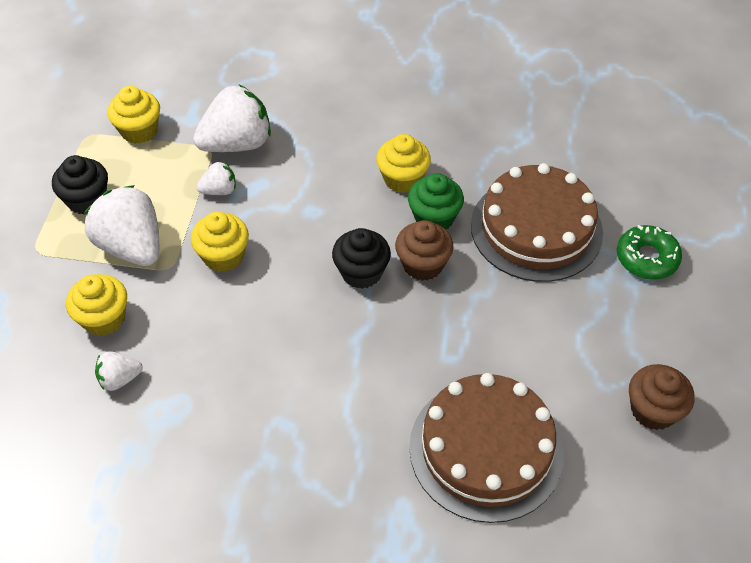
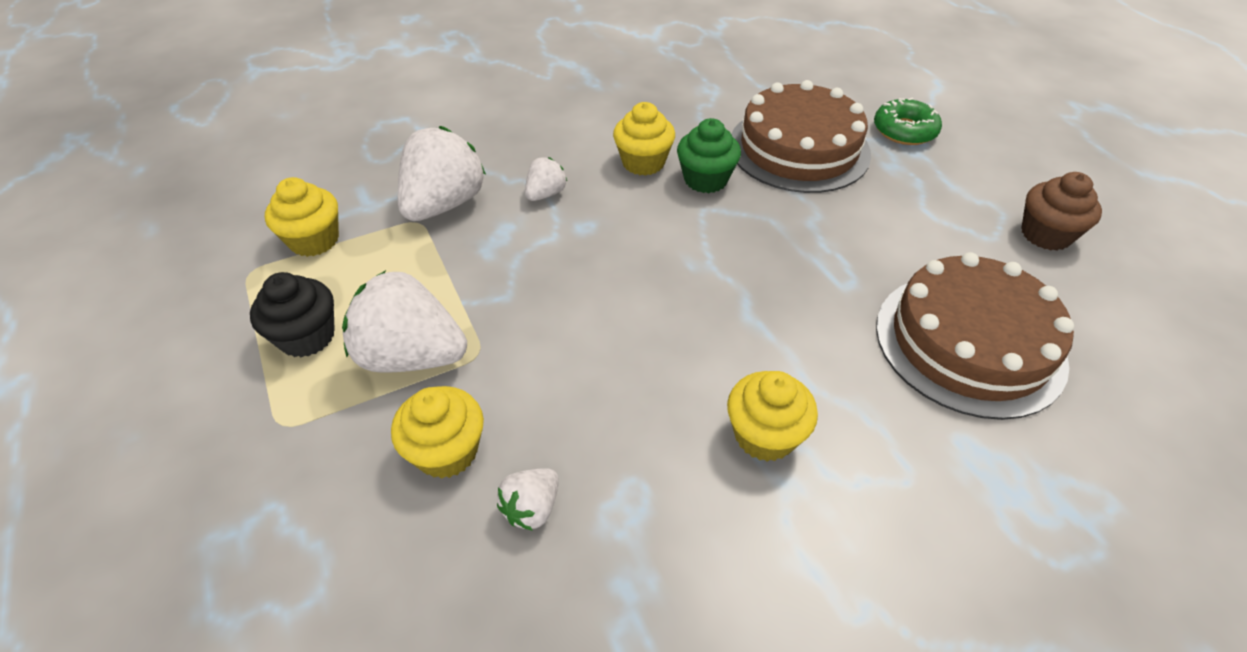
camera: 35 degrees left, 5 degrees down
(219, 190) = (465, 253): white strawberry -> white strawberry (545, 194)
(223, 256) = (531, 311): yellow cupcake -> yellow cupcake (764, 435)
(361, 272) = (689, 255): black cupcake -> none
(423, 264) = (738, 220): brown cupcake -> none

